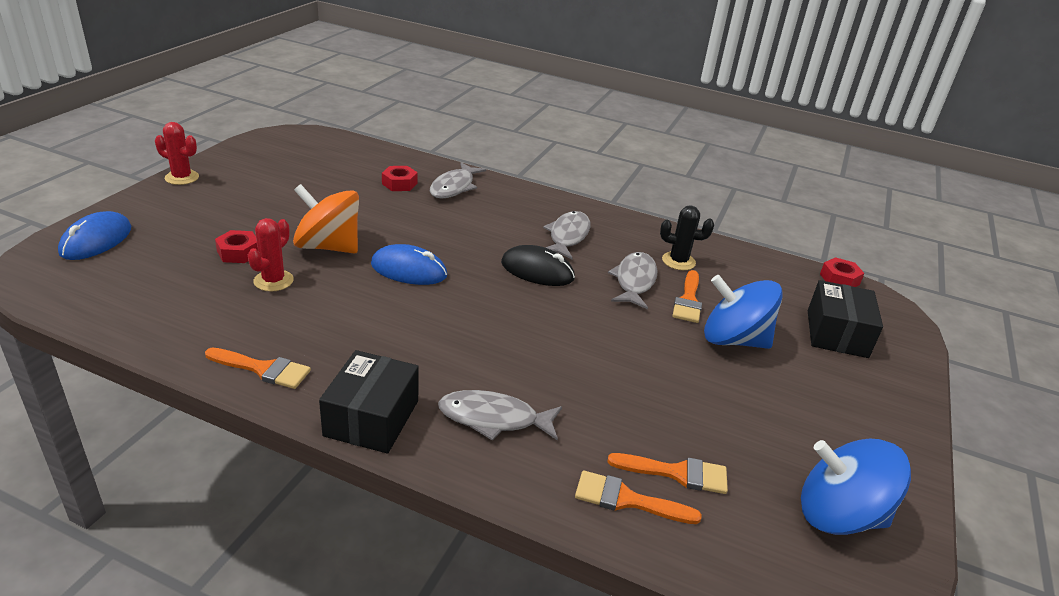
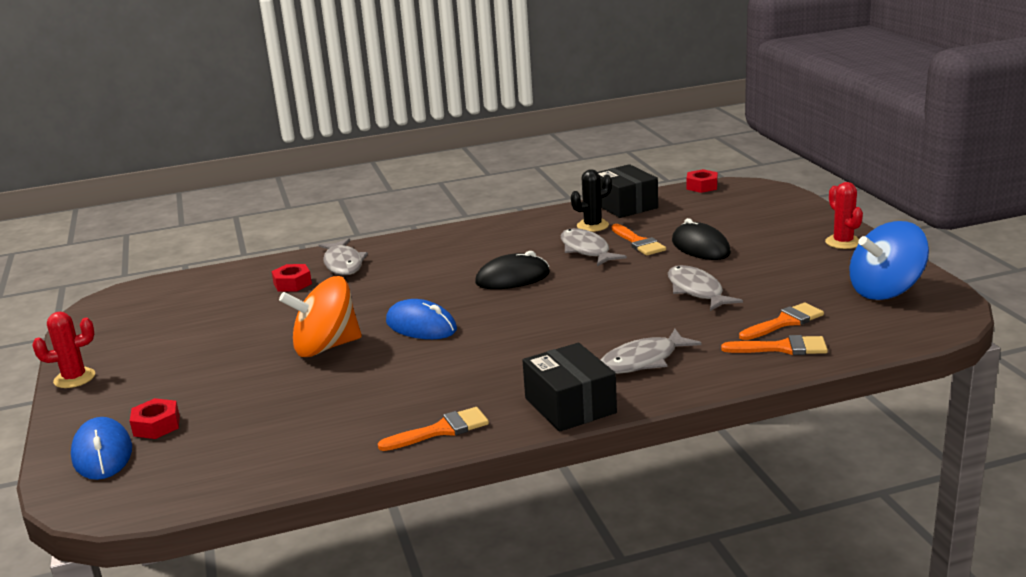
camera: 35 degrees left, 10 degrees down
(238, 252) = (258, 390): red nut -> red nut (156, 426)
(273, 281) = (330, 387): red cactus -> red cactus (843, 242)
(409, 270) = (421, 326): blue mouse -> blue mouse turned 60 degrees clockwise
(567, 236) = (492, 249): grey fish -> grey fish (696, 291)
(627, 500) = (782, 348): orange brush -> orange brush turned 150 degrees counterclockwise
(734, 340) = (700, 247): blue spinning top -> black mouse
(837, 333) = (748, 214): black box -> black box (625, 205)

